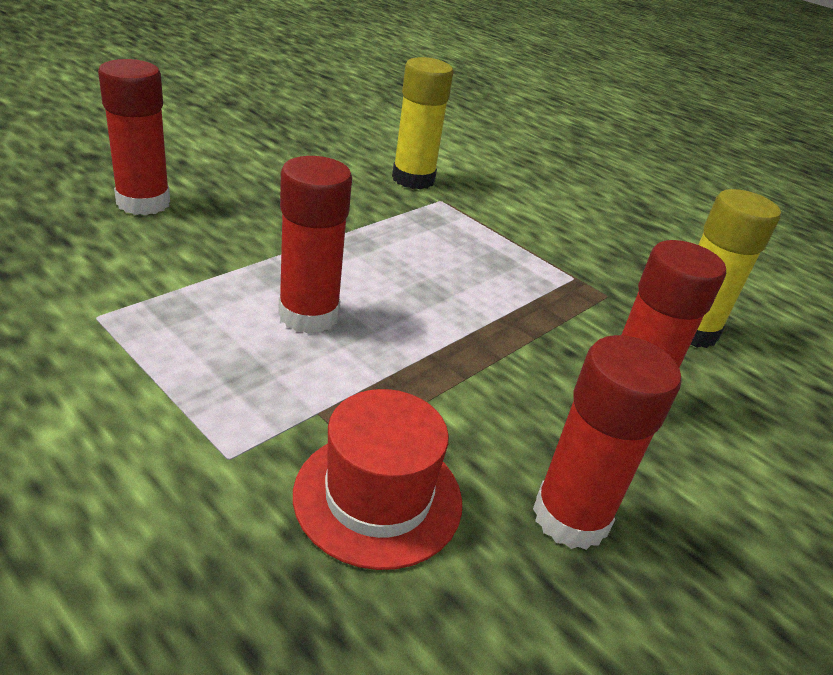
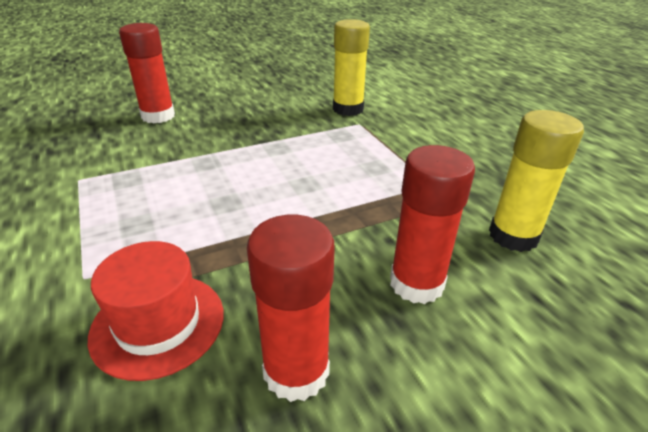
camera: 25 degrees right, 0 degrees up
(308, 315) = (207, 192): red glue stick -> none

